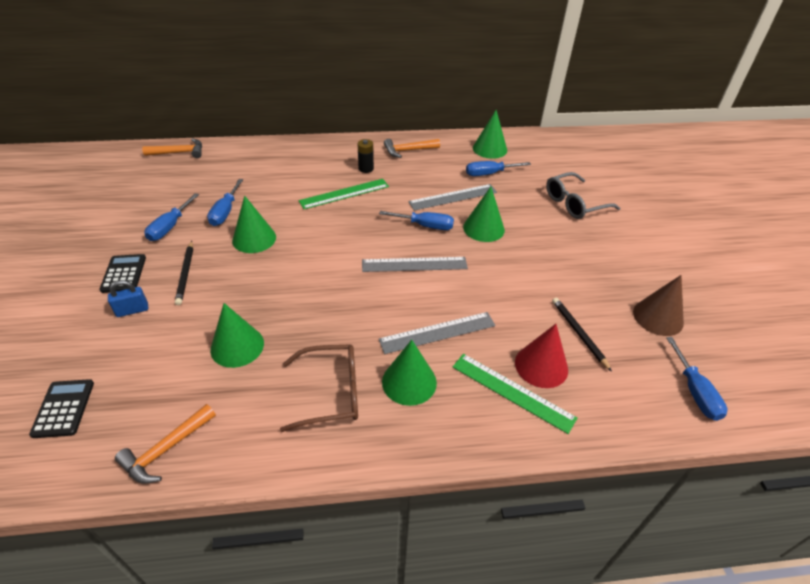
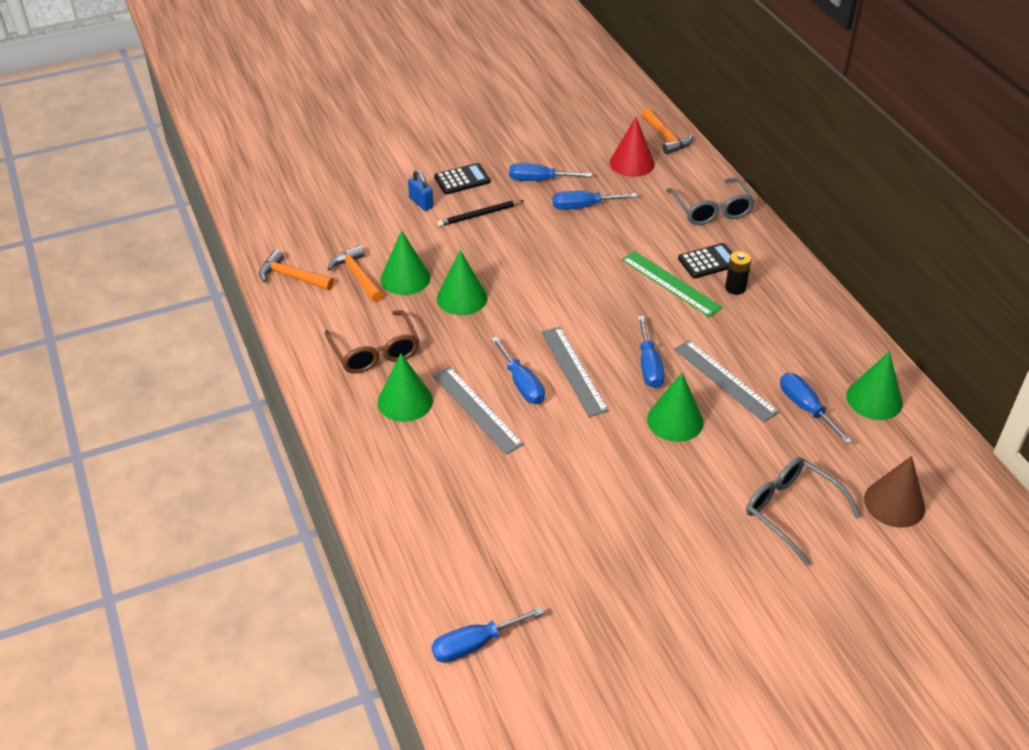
camera: 75 degrees right, 0 degrees up
(63, 408) = (312, 211): black calculator -> black calculator (708, 261)
(254, 238) = (552, 240): green cone -> green cone (462, 298)
(279, 156) = (711, 210): none -> grey glasses
(408, 150) = (806, 316): orange hammer -> orange hammer (357, 275)
(417, 297) = (521, 384): none -> blue screwdriver
(512, 392) = (419, 480): green ruler -> none
(541, 366) = (462, 500): red cone -> red cone (632, 163)
(578, 334) = (524, 530): black pencil -> none
(658, 317) = (587, 611): brown cone -> brown cone (894, 503)

